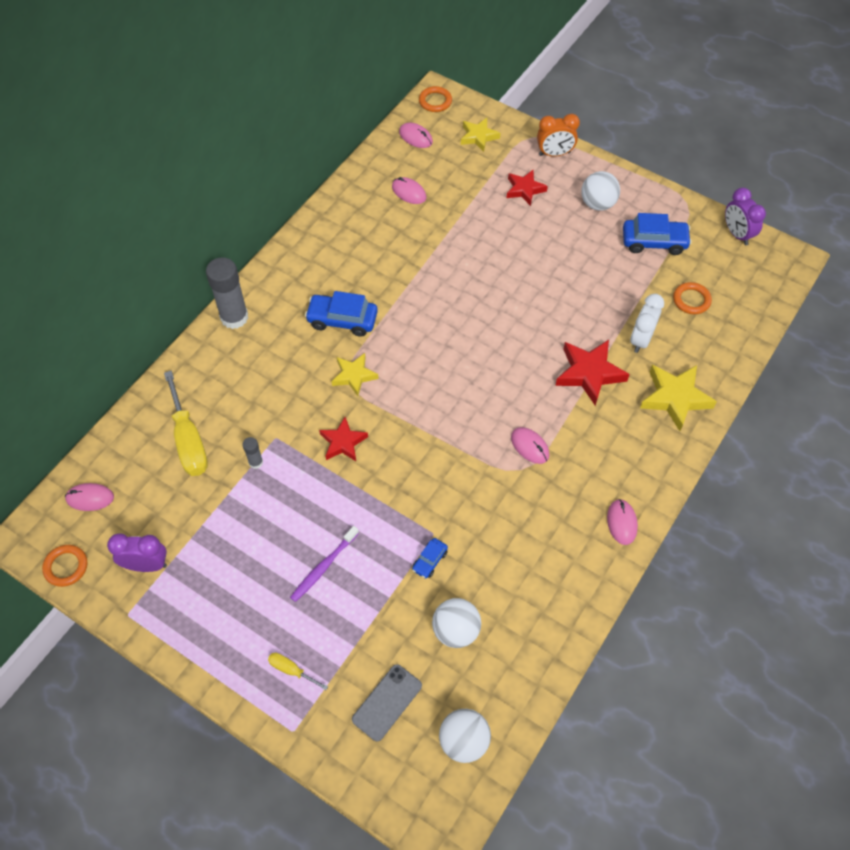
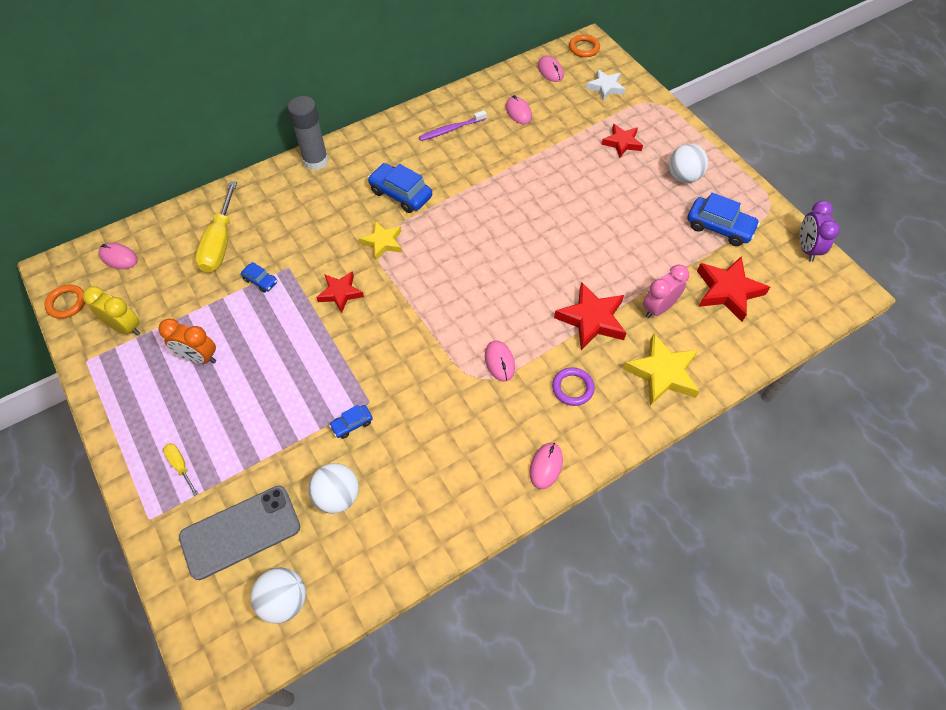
camera: 25 degrees right, 0 degrees up
(146, 565) = (126, 327): purple clock -> yellow clock
(256, 462) = (260, 281): grey glue stick -> blue car
(323, 567) = (260, 390): purple toothbrush -> purple toothbrush (451, 129)
(387, 702) = (240, 532): grey phone -> grey phone, size x1.53
(478, 137) = (605, 87): yellow star -> white star
(554, 154) = (666, 122): orange clock -> orange clock (199, 357)
(606, 443) = (572, 388): none -> purple ring
(641, 339) = (658, 308): white clock -> pink clock
(691, 300) = (728, 291): orange ring -> red star

